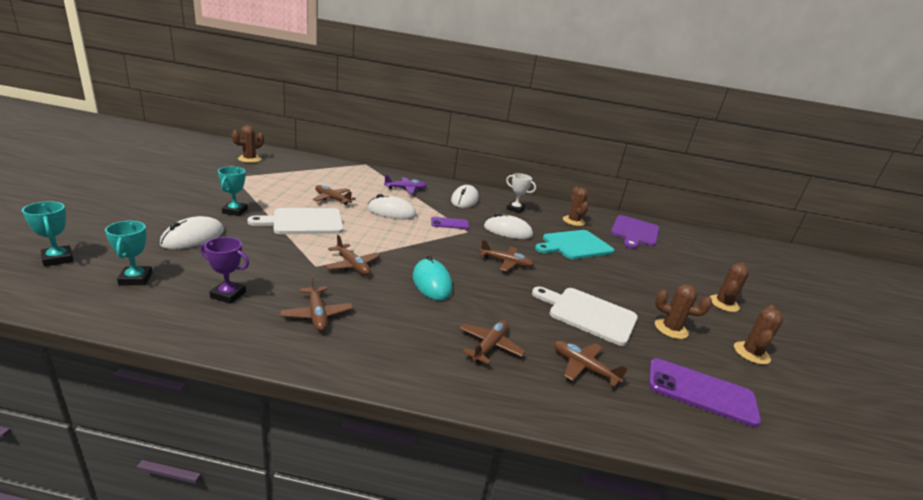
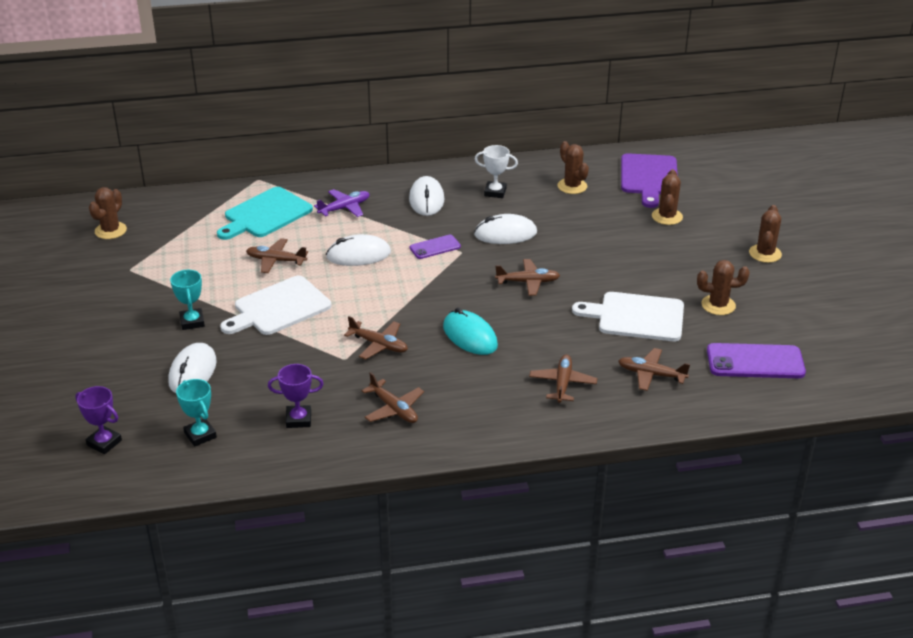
camera: 15 degrees left, 10 degrees up
(58, 259) = (104, 443): turquoise trophy -> purple trophy
(575, 245) = (589, 227): turquoise cutting board -> turquoise cutting board (265, 214)
(751, 353) = (796, 306): brown cactus -> brown cactus (667, 216)

